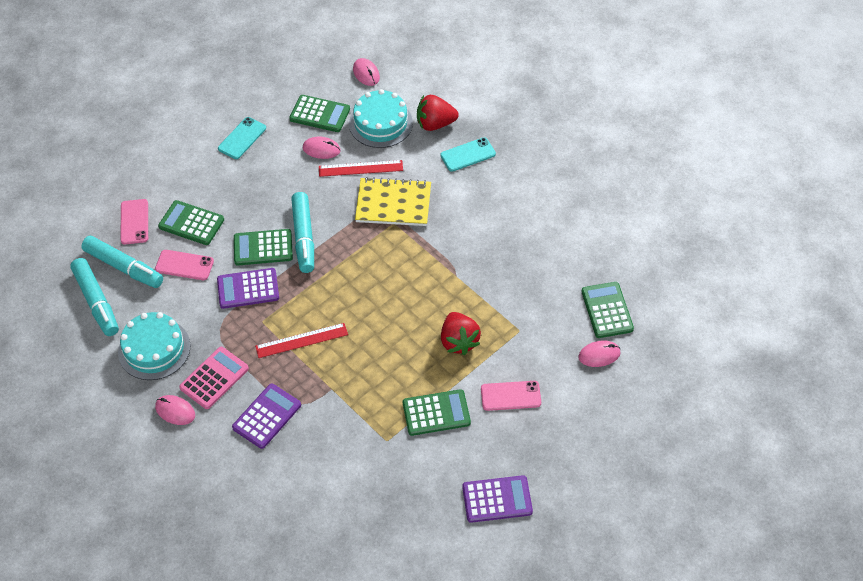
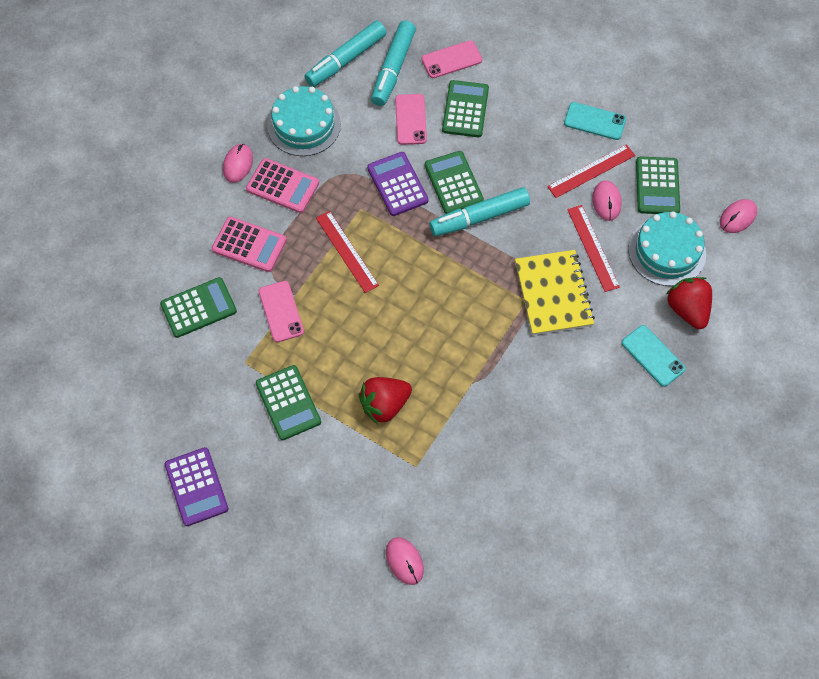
camera: 75 degrees right, 10 degrees up
(267, 416) = (249, 245): purple calculator -> pink calculator
(289, 152) = (591, 171): none -> red ruler
(510, 396) = (327, 474): pink phone -> pink phone (281, 311)
(607, 310) = (470, 559): green calculator -> green calculator (198, 308)

